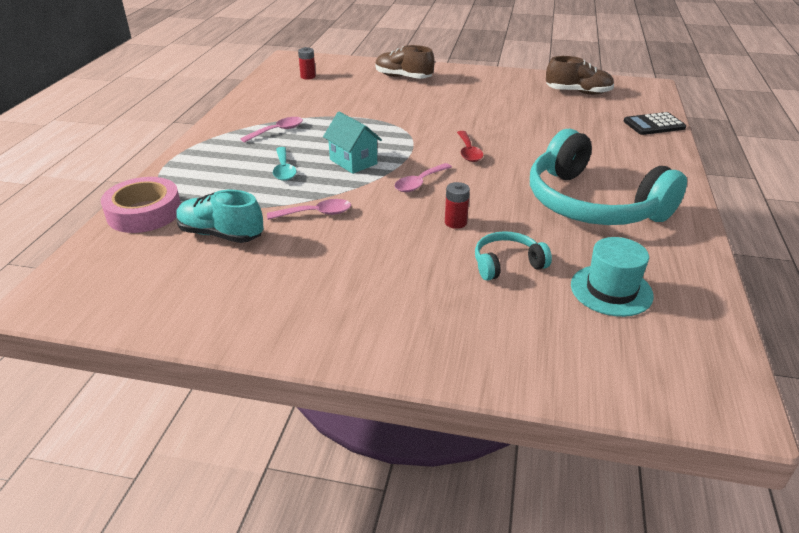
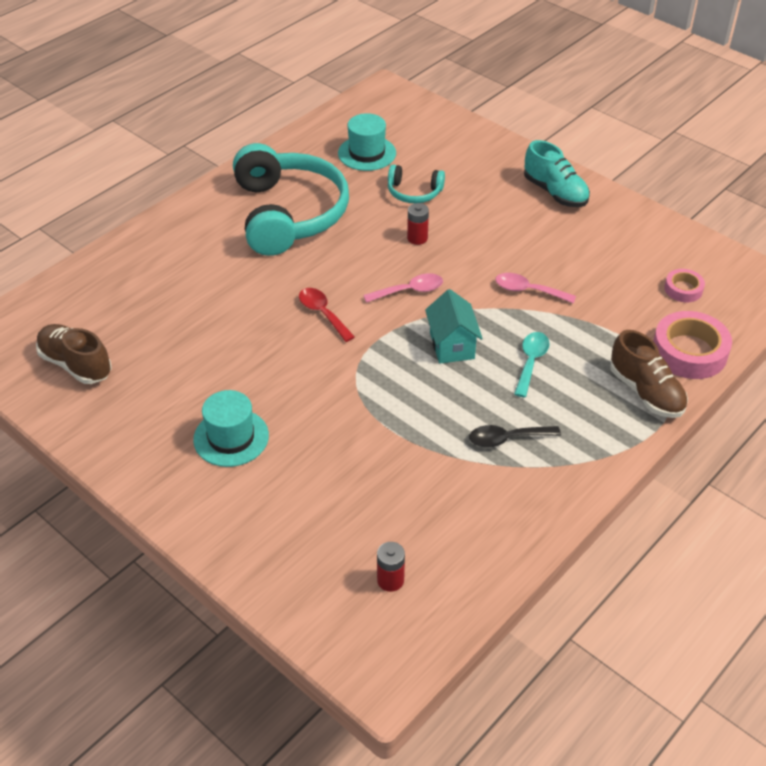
camera: 150 degrees left, 10 degrees up
(155, 262) = (683, 289): none -> pink tape
(221, 234) = (621, 298): turquoise shoe -> turquoise shoe (555, 192)
(277, 131) = (507, 439): pink spoon -> black spoon
(403, 77) = (251, 508): brown shoe -> brown shoe (646, 392)
(447, 92) = (231, 437): none -> turquoise hat
(468, 152) = (323, 313): red spoon -> red spoon turned 60 degrees counterclockwise
(654, 125) = (89, 276): black calculator -> none

